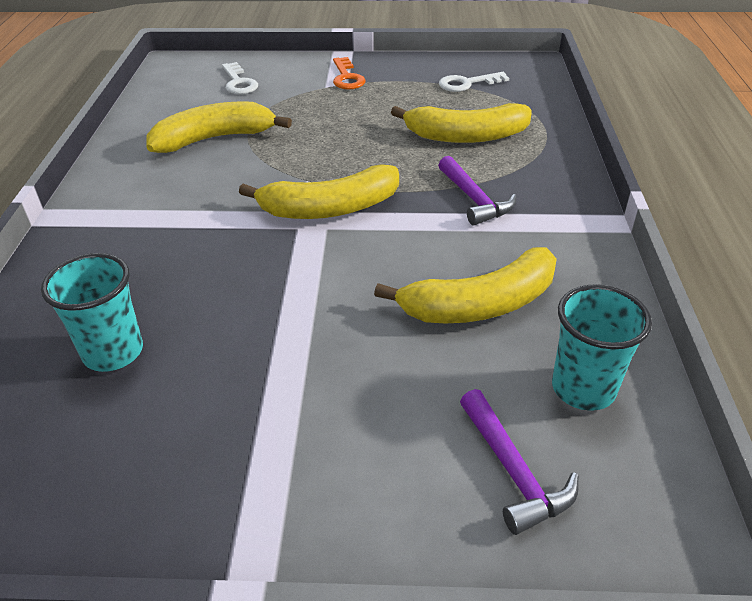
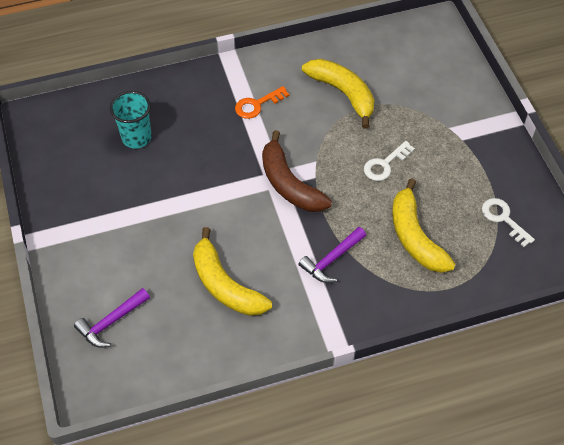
camera: 70 degrees right, 15 degrees up
(238, 82) = (427, 73): white key -> white key (385, 164)
(330, 208) = (289, 184): yellow banana -> brown banana
(347, 77) = (471, 136): orange key -> orange key (257, 105)
(583, 388) = (174, 345): turquoise cup -> none

